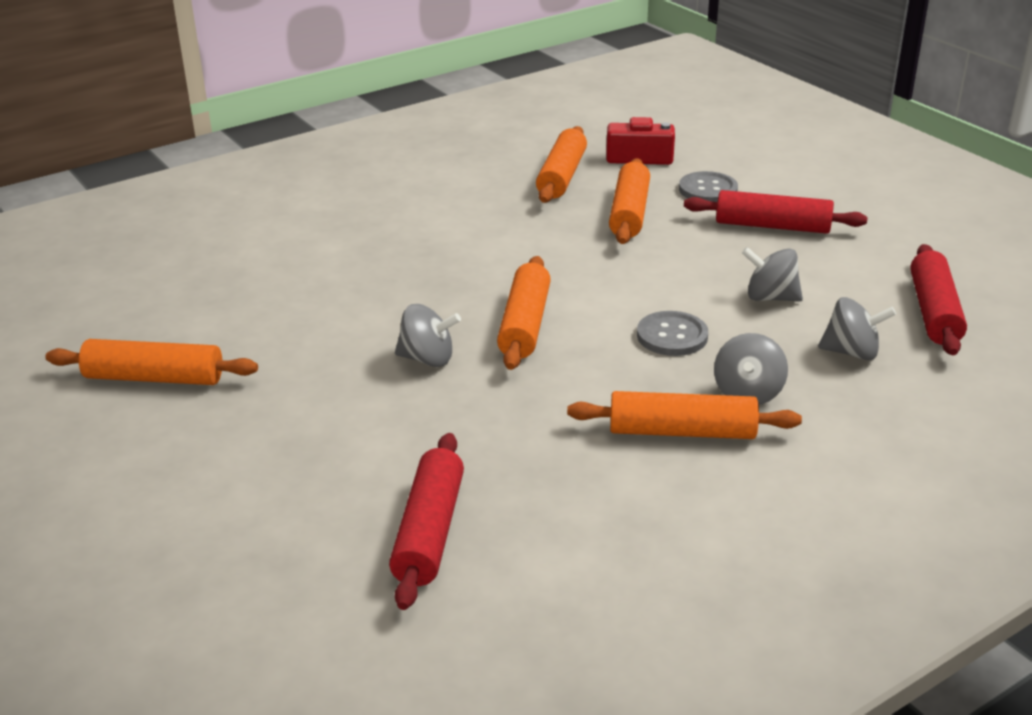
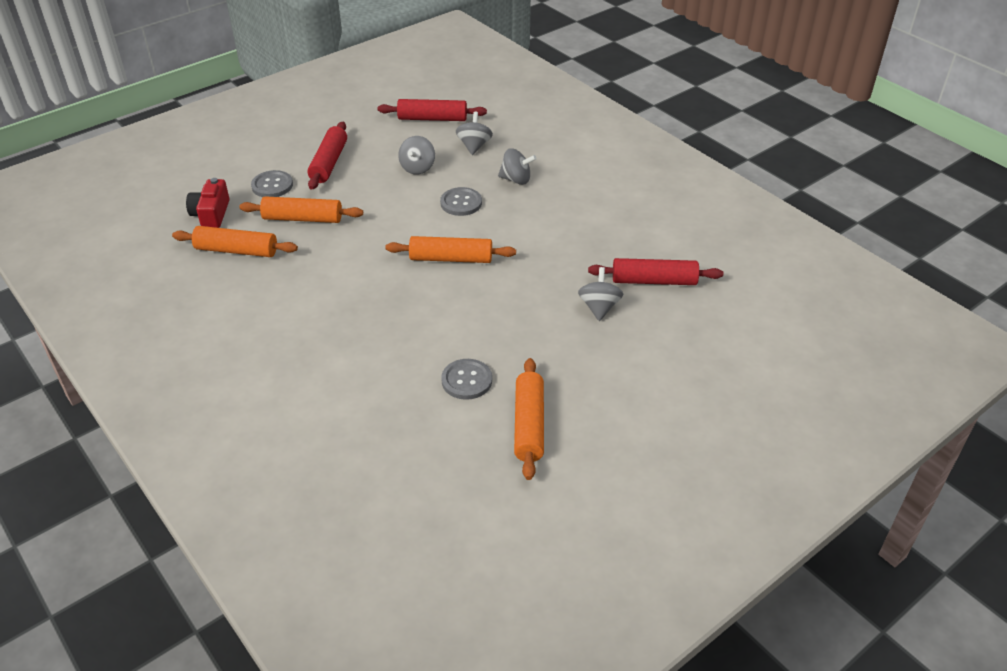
camera: 95 degrees left, 10 degrees up
(259, 333) = (466, 380): none -> grey button
(427, 359) = (493, 296): grey spinning top -> grey spinning top (599, 307)
(682, 432) = (554, 201): orange rolling pin -> none

